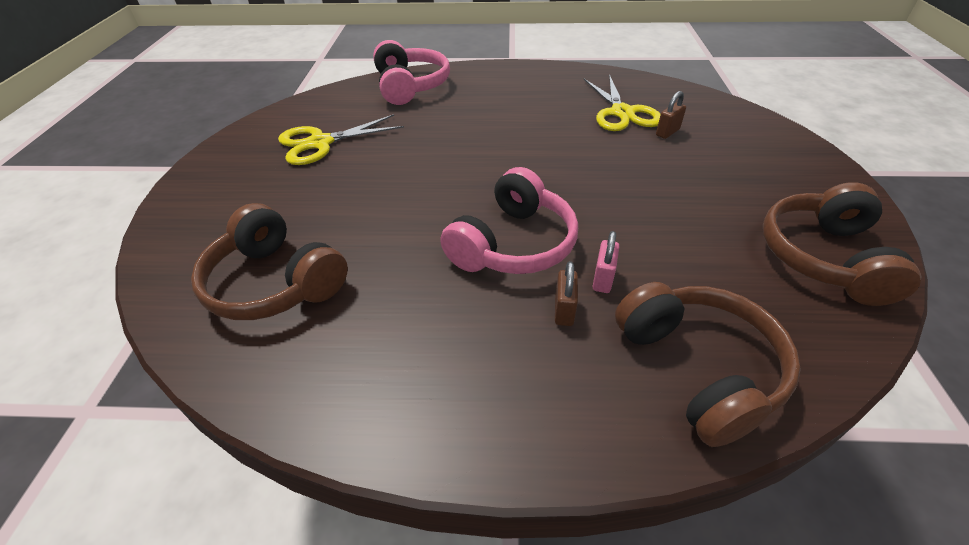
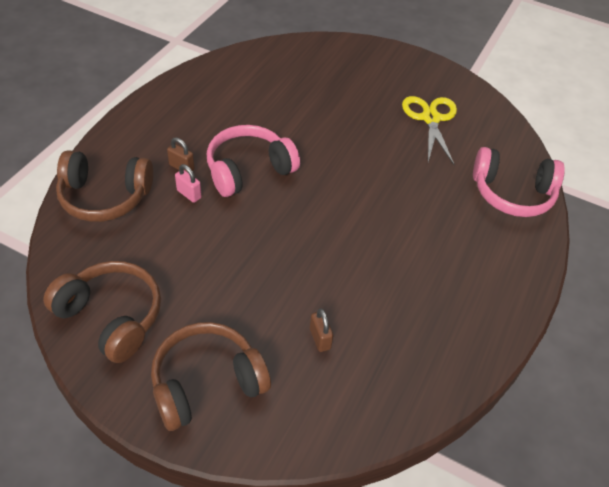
camera: 110 degrees right, 5 degrees up
(275, 282) = (287, 76): brown headphones -> brown headphones (207, 383)
(513, 244) = (248, 170): pink headphones -> pink headphones turned 90 degrees clockwise
(622, 113) = (376, 326): yellow scissors -> none

